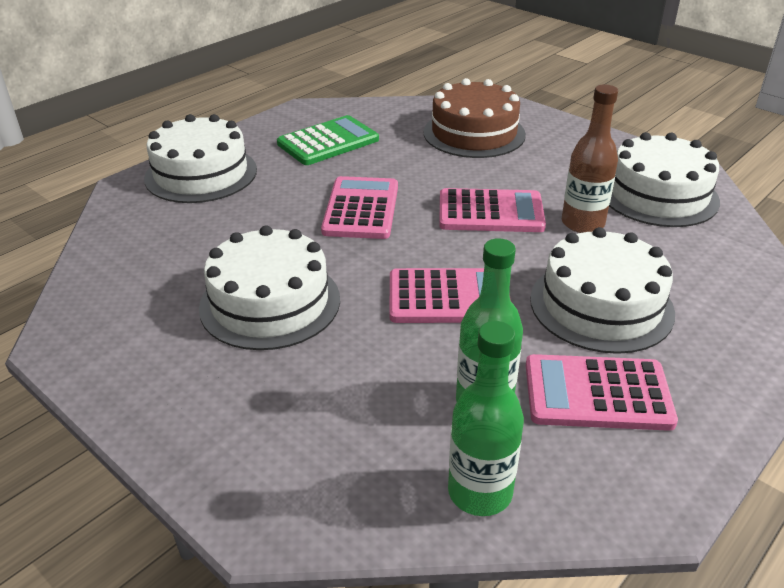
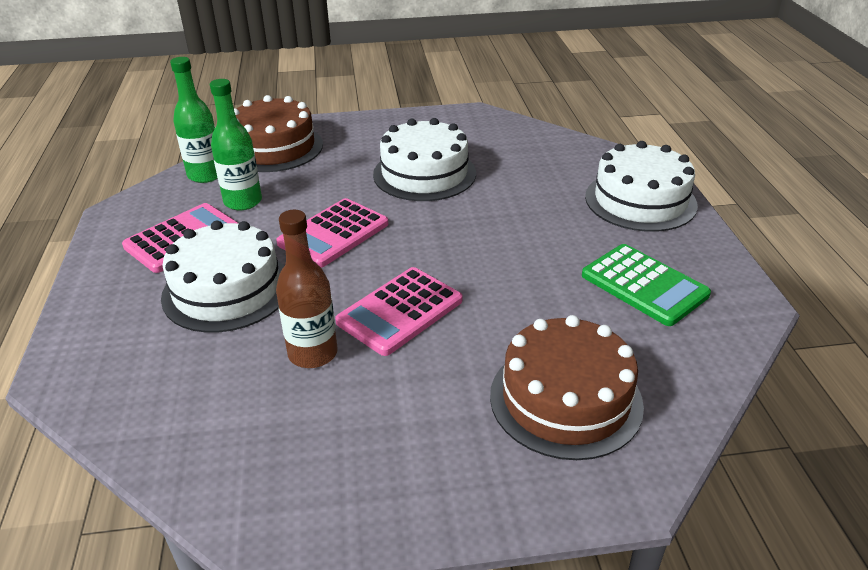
camera: 130 degrees right, 0 degrees up
(328, 142) = (644, 285): green calculator -> green calculator turned 45 degrees counterclockwise
(336, 479) = (274, 147): none -> brown cake
(361, 209) = (491, 249): pink calculator -> none
(658, 195) = (274, 448): white cake -> none

